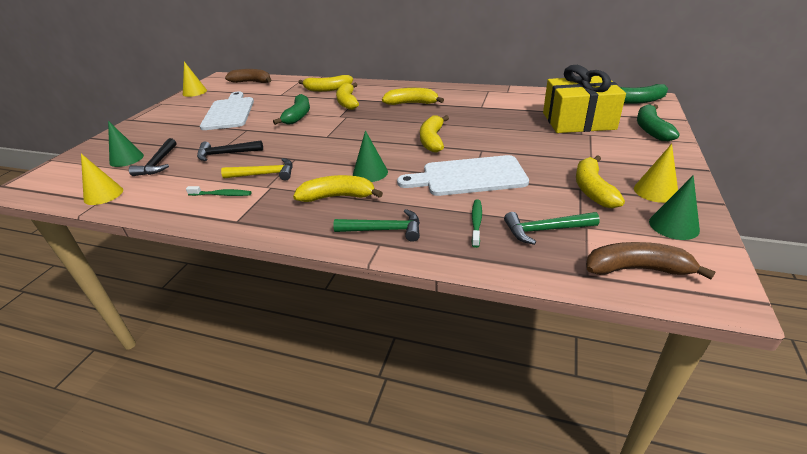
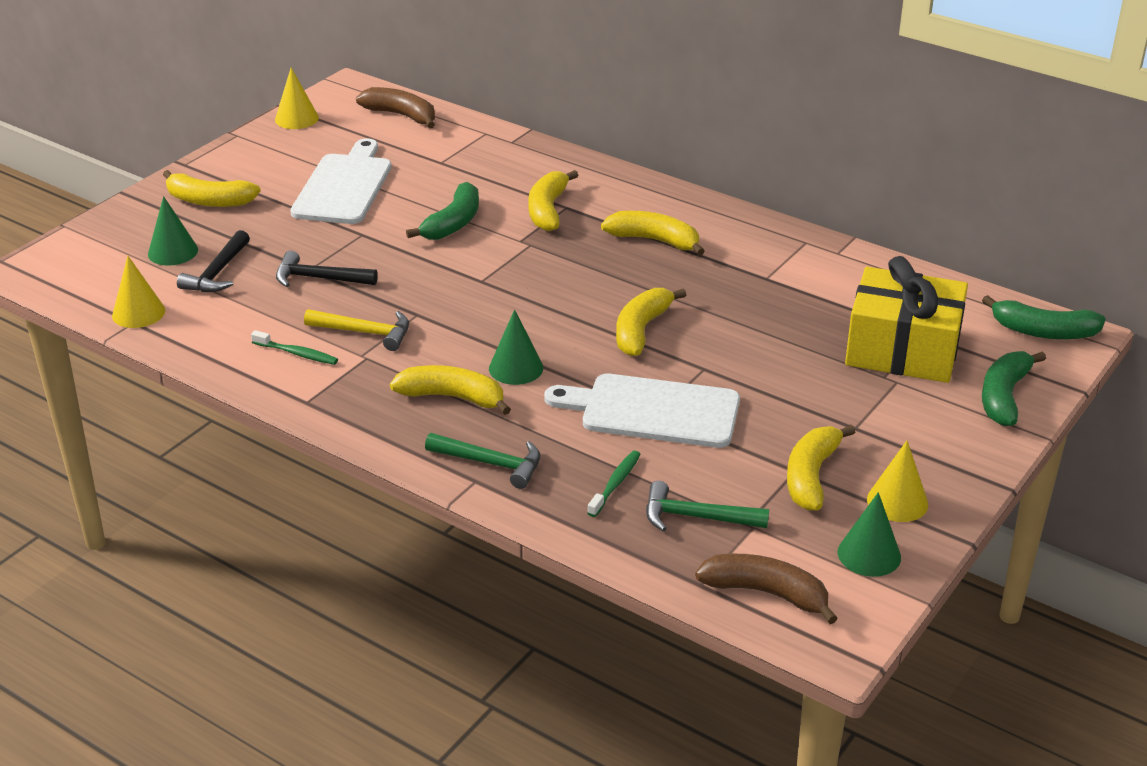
camera: 15 degrees right, 0 degrees up
(327, 89) = (527, 168): yellow banana -> yellow banana (209, 201)

